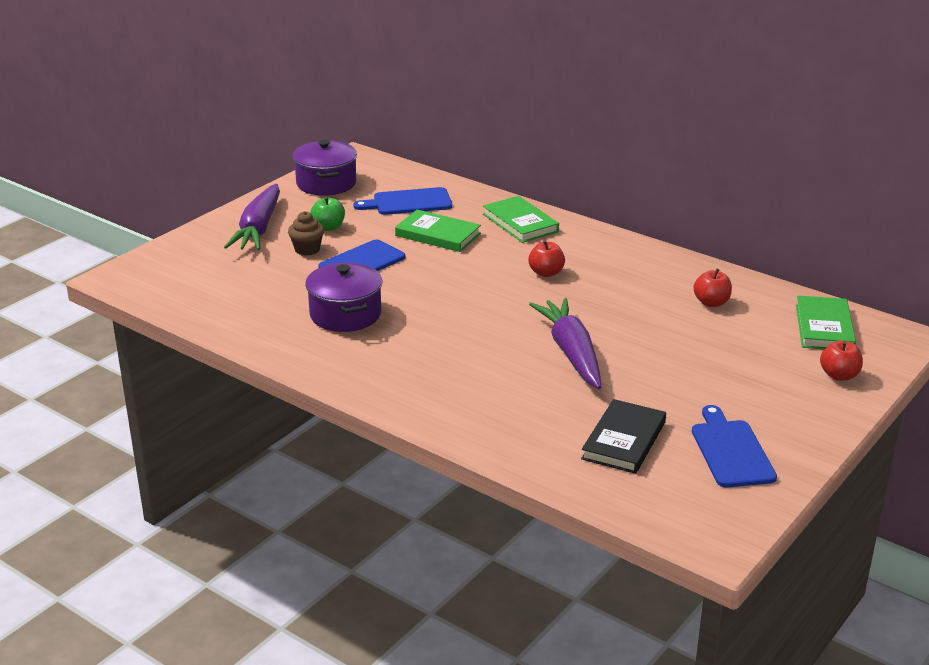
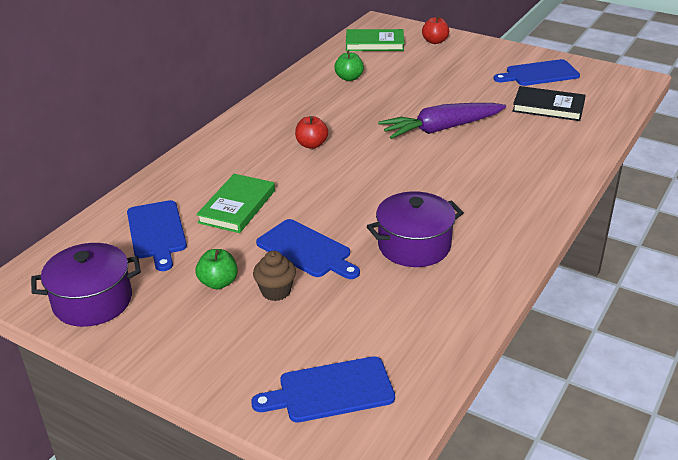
camera: 95 degrees left, 5 degrees up
(183, 267) = (331, 390): none -> blue cutting board
(258, 229) = (221, 340): purple carrot -> none
(520, 223) = (211, 162): green book -> none
(711, 303) = (349, 78): red apple -> green apple

